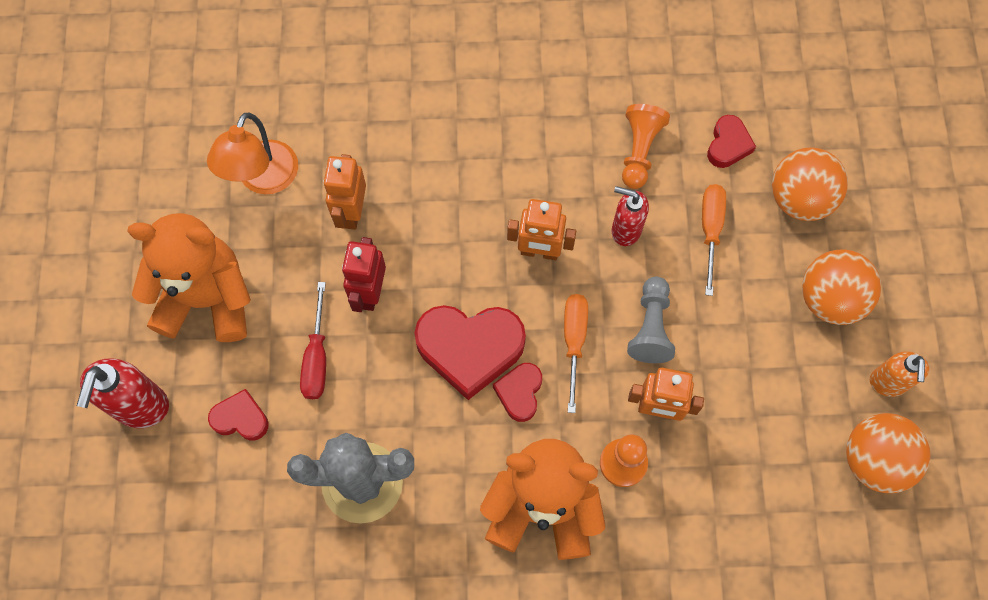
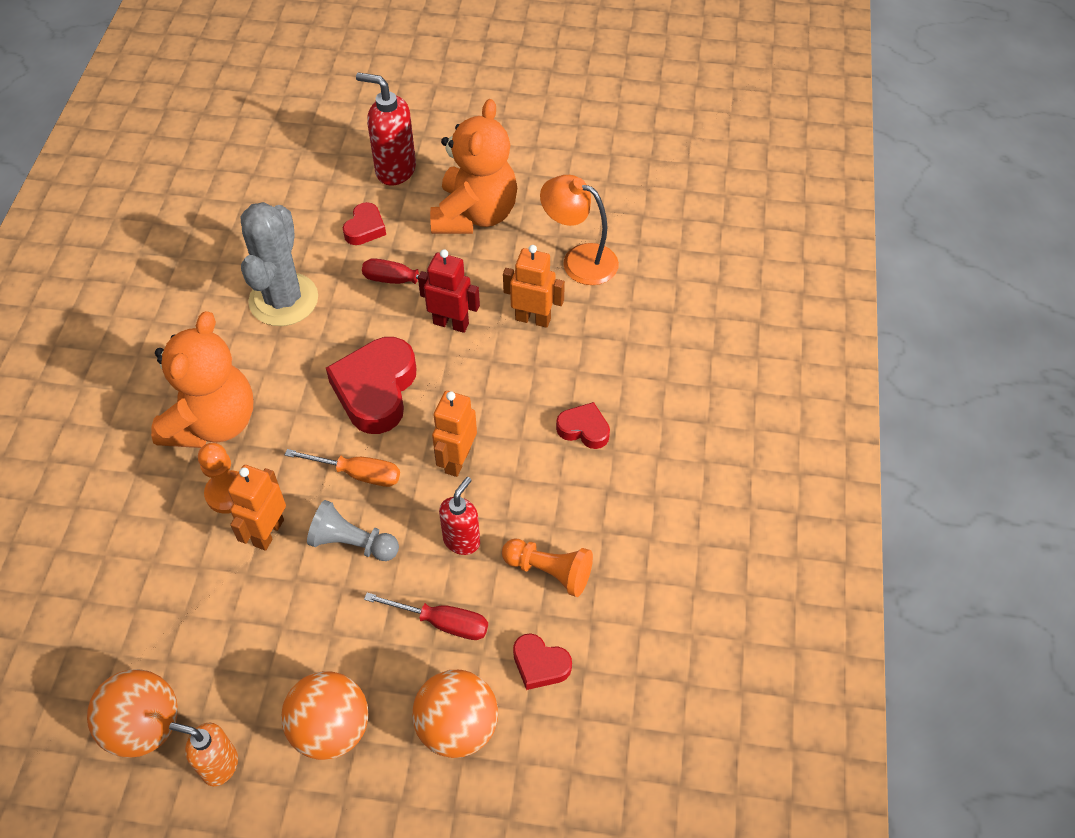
camera: 100 degrees right, 15 degrees down
(519, 393) = (322, 422): red heart -> red heart (584, 429)
(710, 230) = (442, 622): orange screwdriver -> red screwdriver

